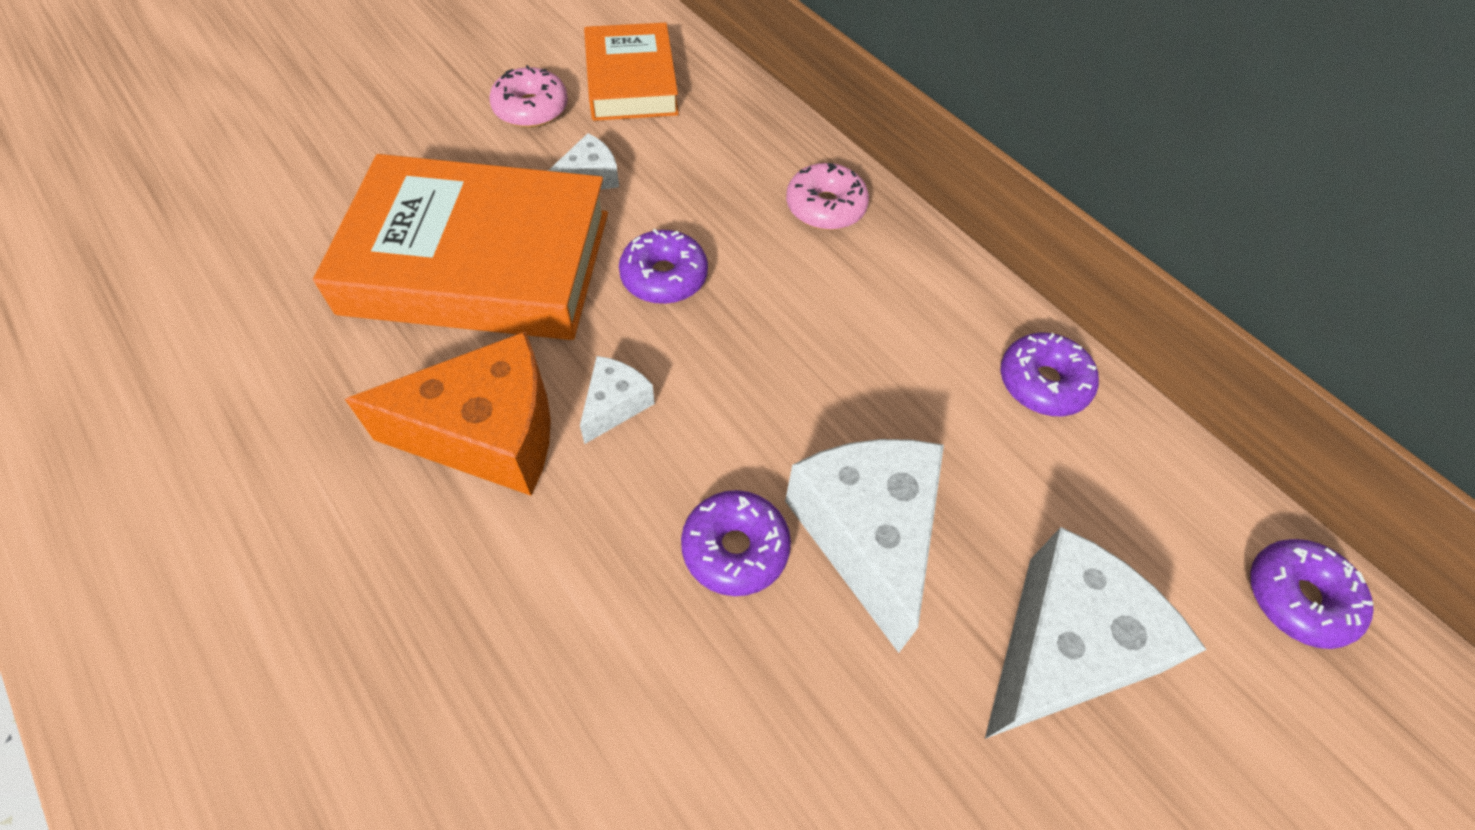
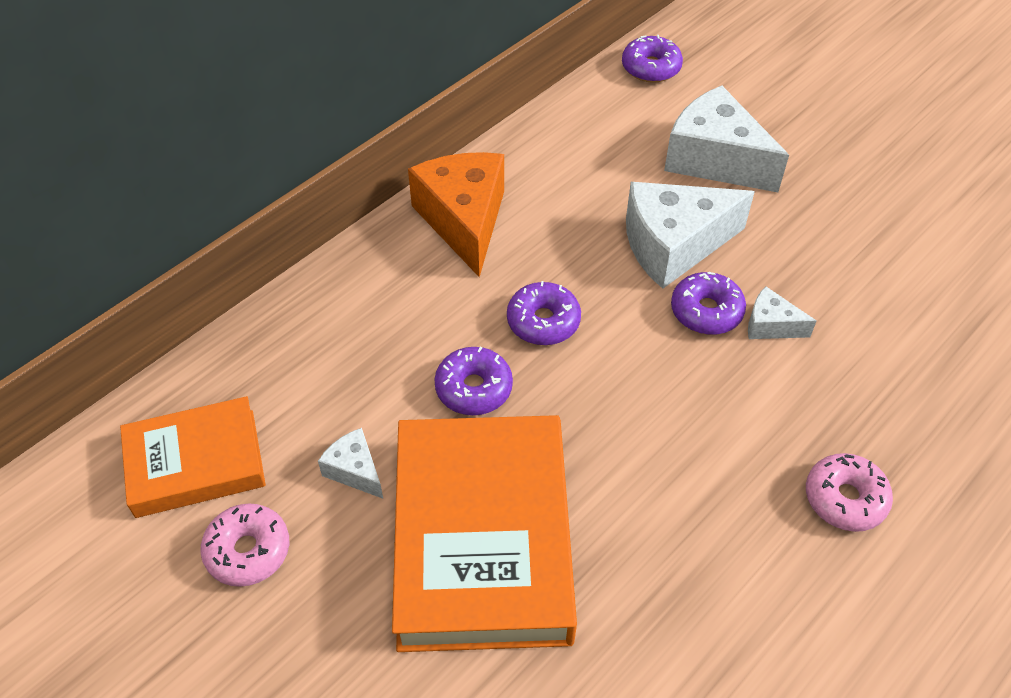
camera: 95 degrees left, 5 degrees down
(488, 434) = (663, 479): orange cheese -> orange cheese (464, 221)
(615, 405) = (613, 399): white cheese -> white cheese (770, 325)
(825, 207) = (372, 285): pink donut -> pink donut (845, 499)
(1043, 383) = (529, 160): purple donut -> purple donut (543, 321)

